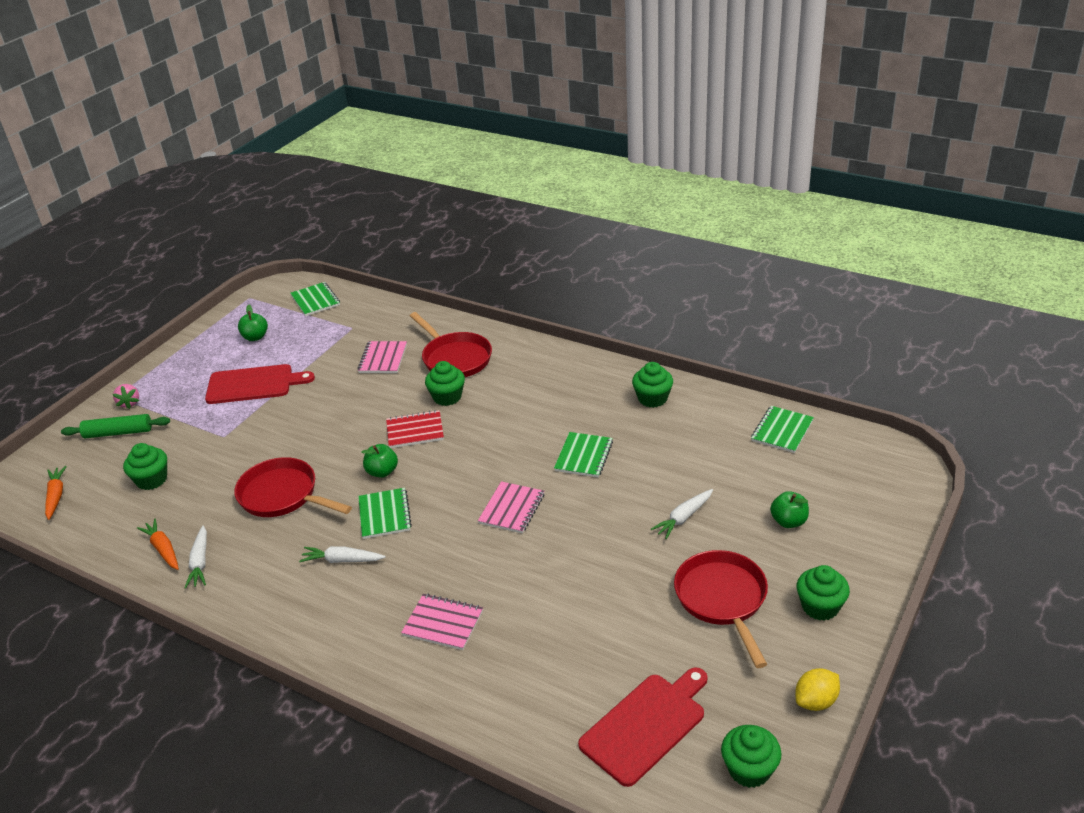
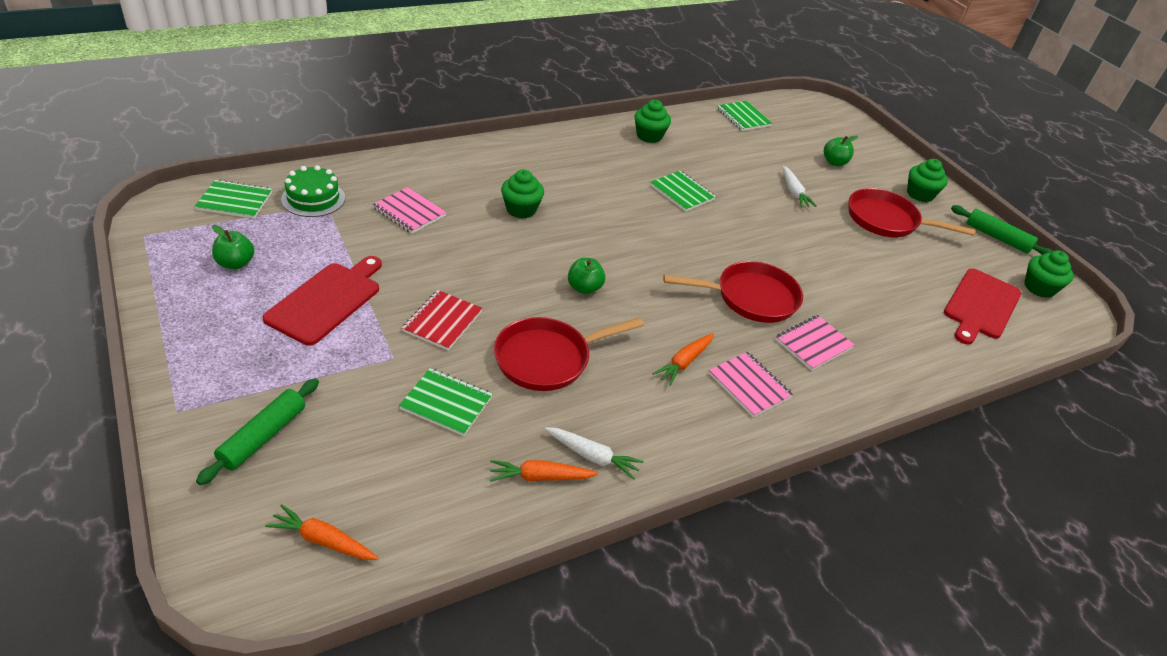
camera: 65 degrees left, 5 degrees up
(129, 403) = (212, 405): pink strawberry -> none
(152, 480) = (401, 441): green cupcake -> none
(342, 560) = (684, 363): white carrot -> orange carrot
(352, 320) = (313, 198): none -> green cake
(384, 515) = (646, 313): green notebook -> green notebook (446, 403)
(415, 431) = (547, 246): red notebook -> red notebook (442, 321)
(454, 358) = (469, 180): red pan -> red pan (750, 298)
(512, 509) = (709, 250): pink notebook -> pink notebook (749, 385)
(646, 725) = (981, 306): red cutting board -> red cutting board turned 135 degrees counterclockwise
(816, 701) = (997, 237): yellow lemon -> green rolling pin

